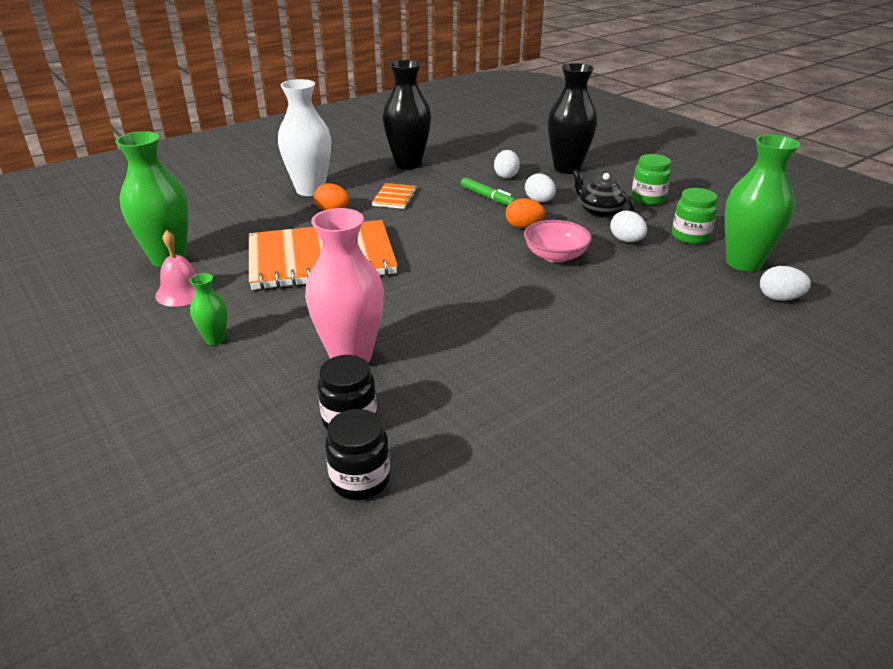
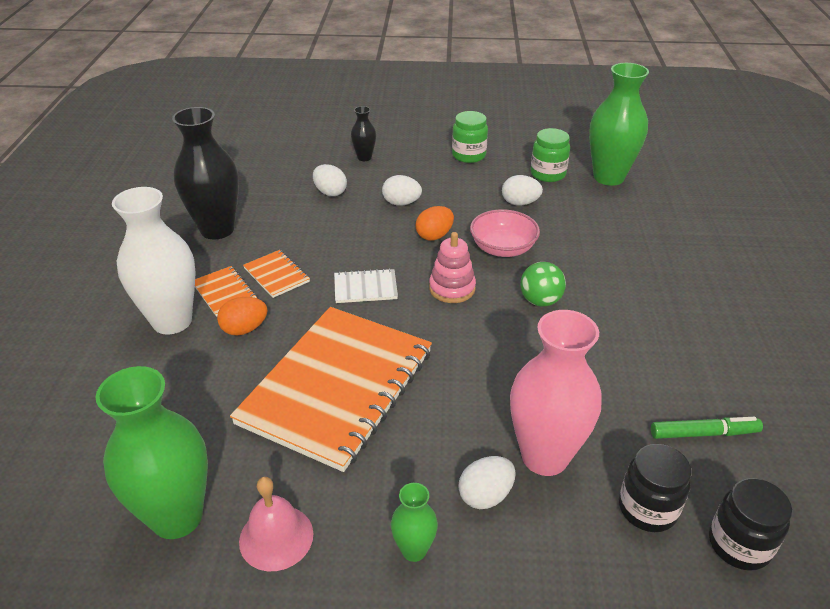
camera: 50 degrees left, 5 degrees up
(355, 191) = (224, 292): none -> orange notebook
(427, 228) = (365, 288): none -> white notebook
(475, 255) = (452, 288): none -> pink stacking toy
(487, 197) = (356, 224): green marker -> green marker (704, 433)
(518, 293) = (540, 301): none -> green ball
(567, 168) = (364, 157): black vase -> black vase, size x0.48
(599, 211) = (459, 187): black teapot -> none
(779, 298) = (667, 193): white egg -> white egg (485, 495)

